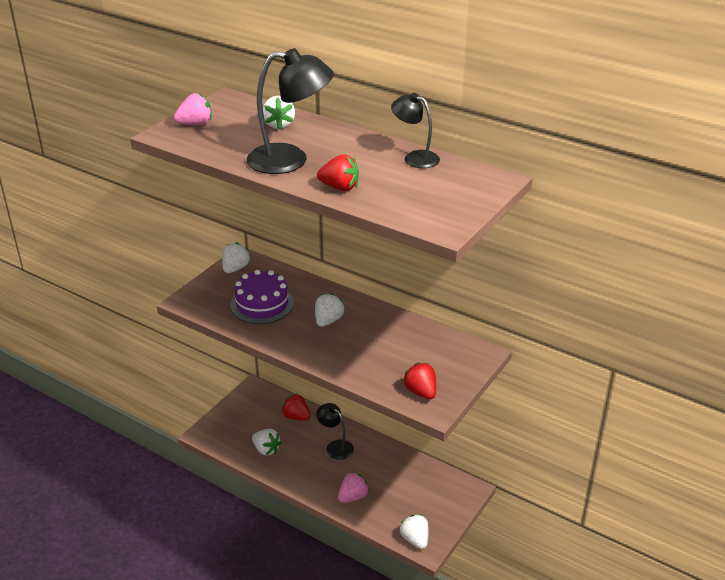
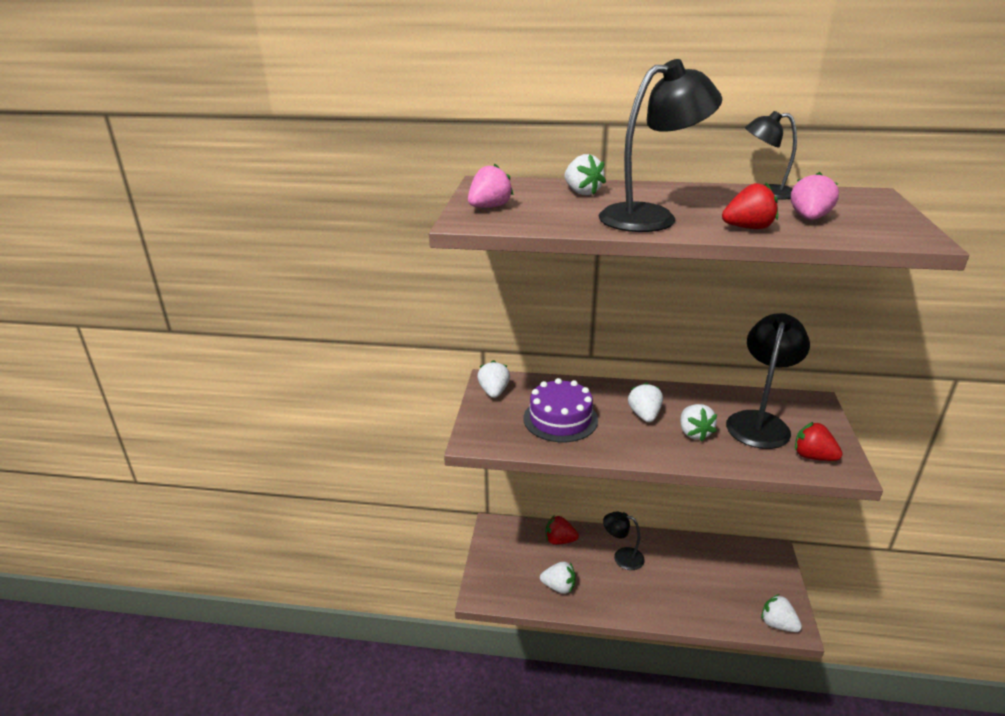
camera: 25 degrees left, 5 degrees down
(350, 346) = (694, 433): none -> white strawberry
(353, 496) = (683, 603): pink strawberry -> pink strawberry (809, 218)
(413, 354) = (759, 422): none -> black lamp

